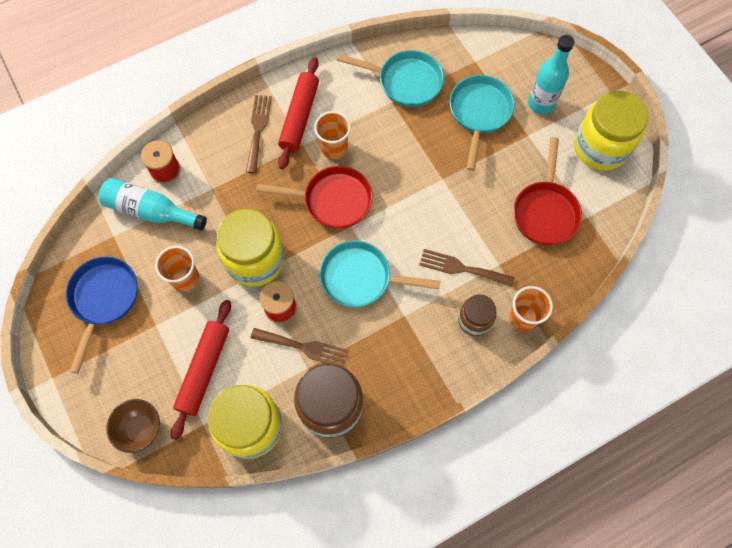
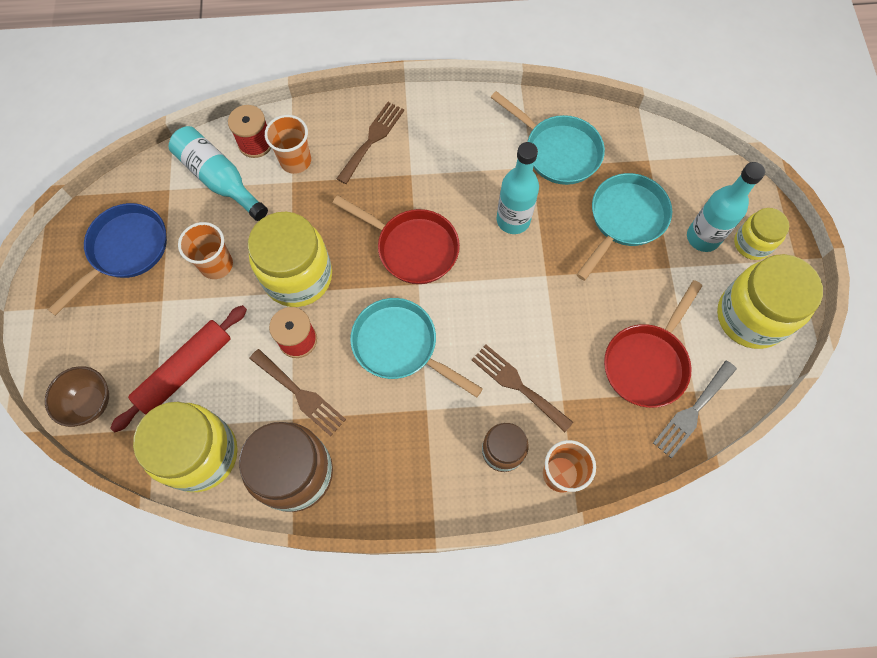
camera: 25 degrees right, 0 degrees up
(300, 117) = (423, 144): red rolling pin -> none
(334, 148) = (443, 191): orange cup -> orange cup (295, 161)
(398, 148) = (513, 220): none -> turquoise bottle
(577, 94) = (752, 243): none -> yellow jar
(592, 232) = (692, 411): none -> grey fork

